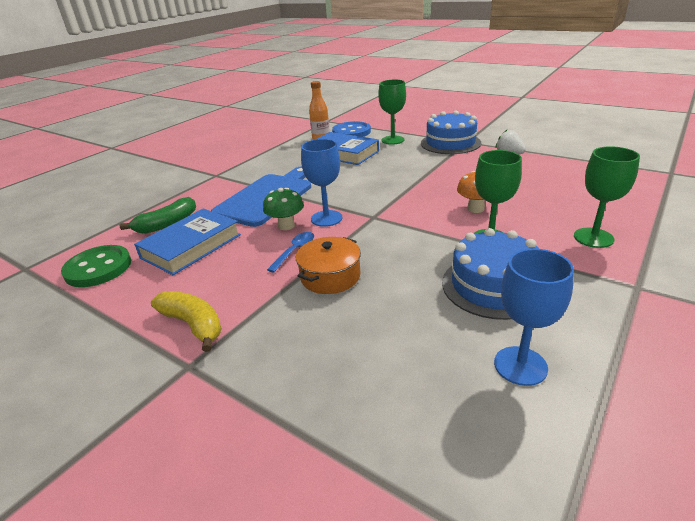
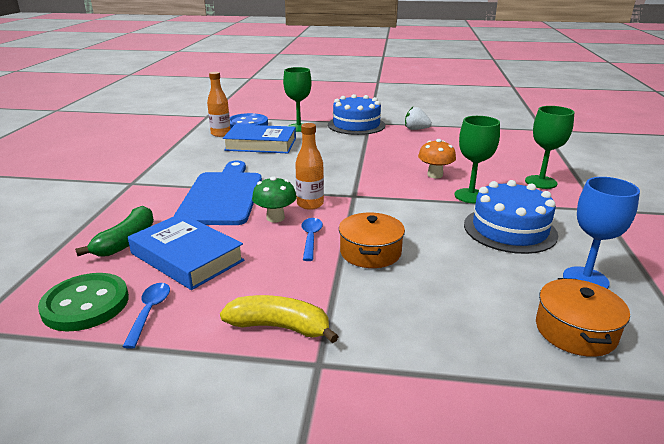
camera: 30 degrees left, 5 degrees down
(126, 285) = (149, 312): none -> blue spoon
(191, 246) = (187, 257): blue book -> blue book turned 60 degrees counterclockwise
(326, 218) = (310, 204): blue goblet -> orange bottle
(443, 418) = (575, 331): none -> orange pot

